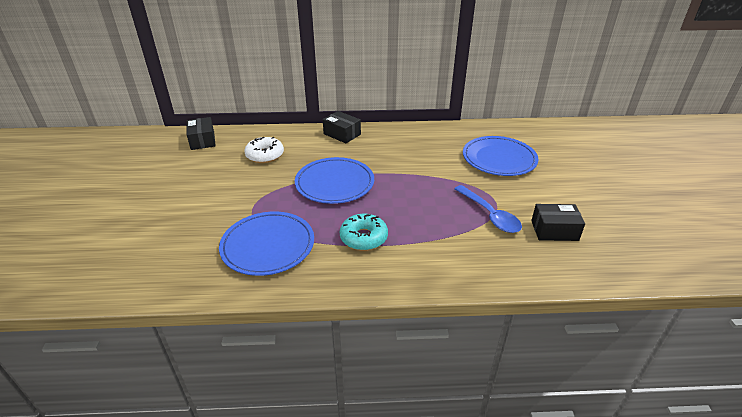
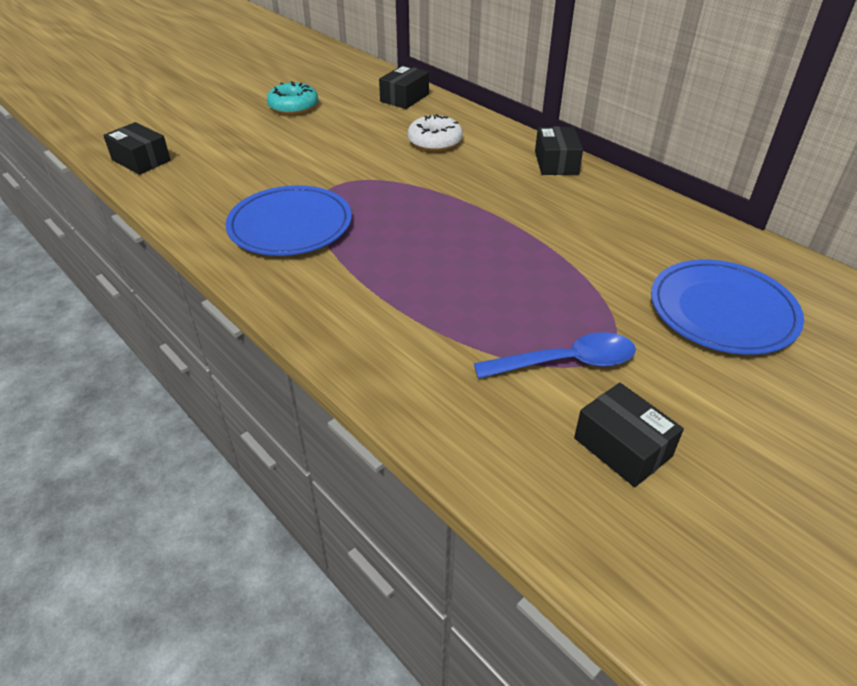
camera: 50 degrees right, 5 degrees up
(77, 279) = (141, 160): none -> black box
(334, 183) = (451, 209): blue plate -> none
(363, 238) = (380, 279): turquoise donut -> turquoise donut (293, 106)
(490, 215) = (566, 362): blue spoon -> blue spoon turned 120 degrees counterclockwise

